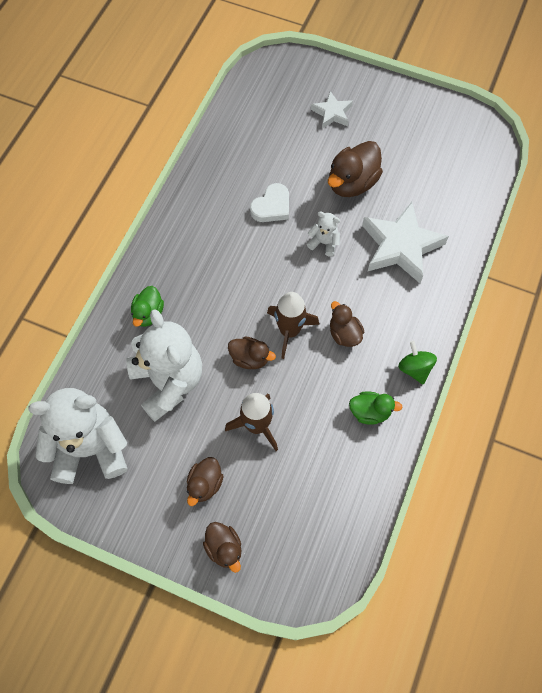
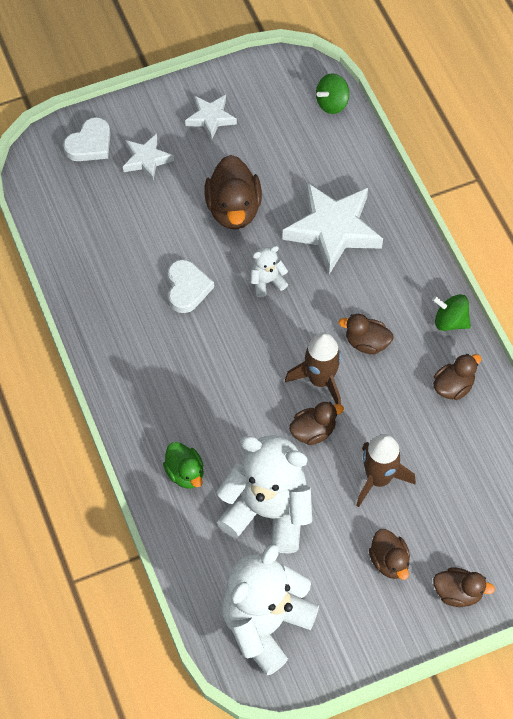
camera: 45 degrees left, 5 degrees down
(309, 79) = (90, 144): none -> white heart
(370, 412) = (453, 386): green duck -> brown duck
(398, 119) = (210, 118): none -> white star
(486, 169) = (332, 103): none -> green spinning top

